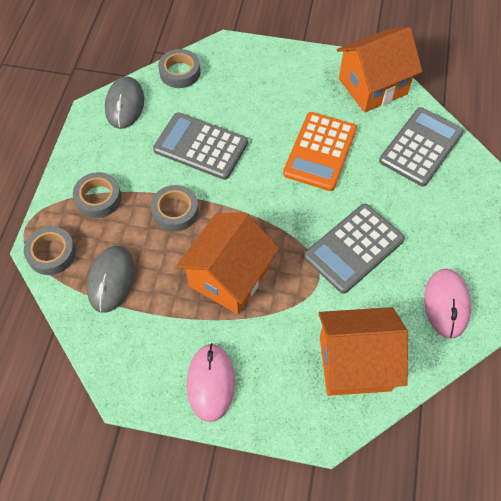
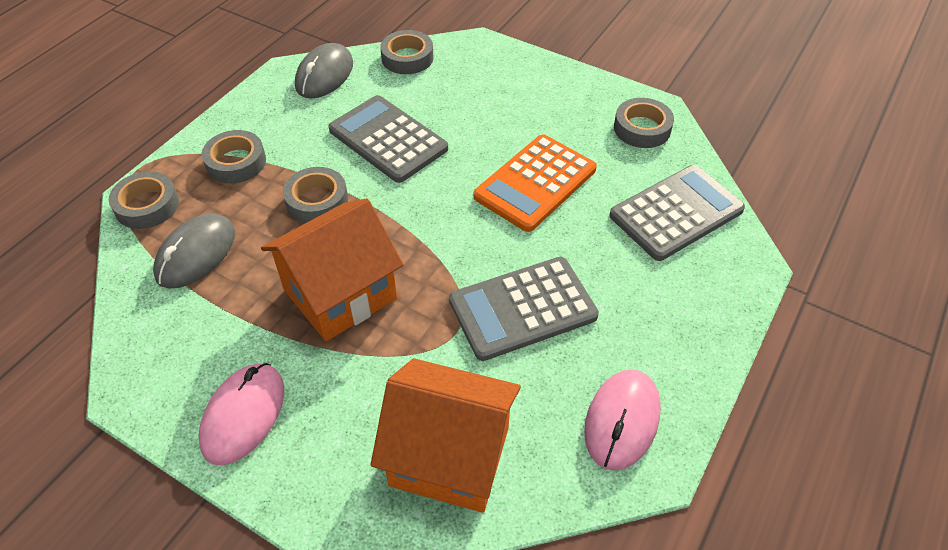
camera: 20 degrees right, 10 degrees down
(372, 86) = (642, 128): orange house -> grey tape

